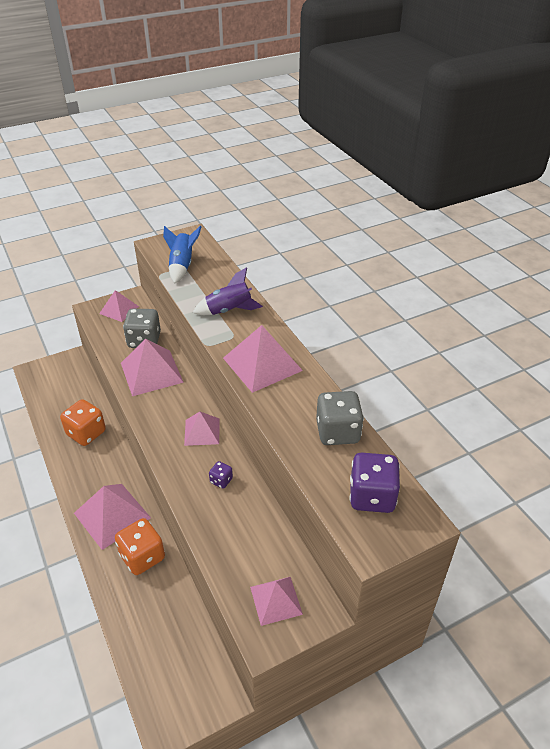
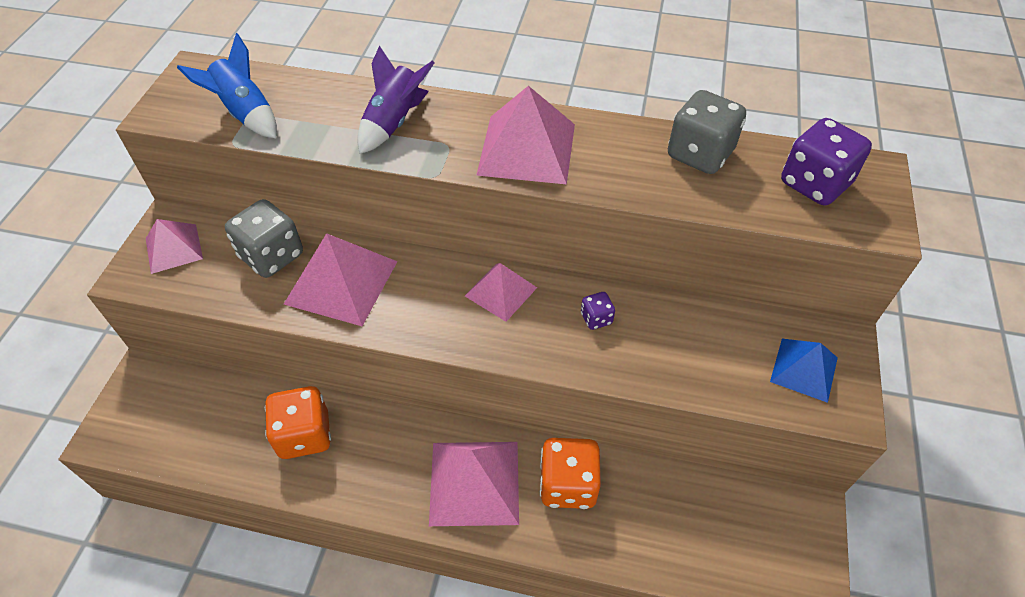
camera: 50 degrees left, 10 degrees up
(276, 600) = (804, 369): pink pyramid -> blue pyramid

